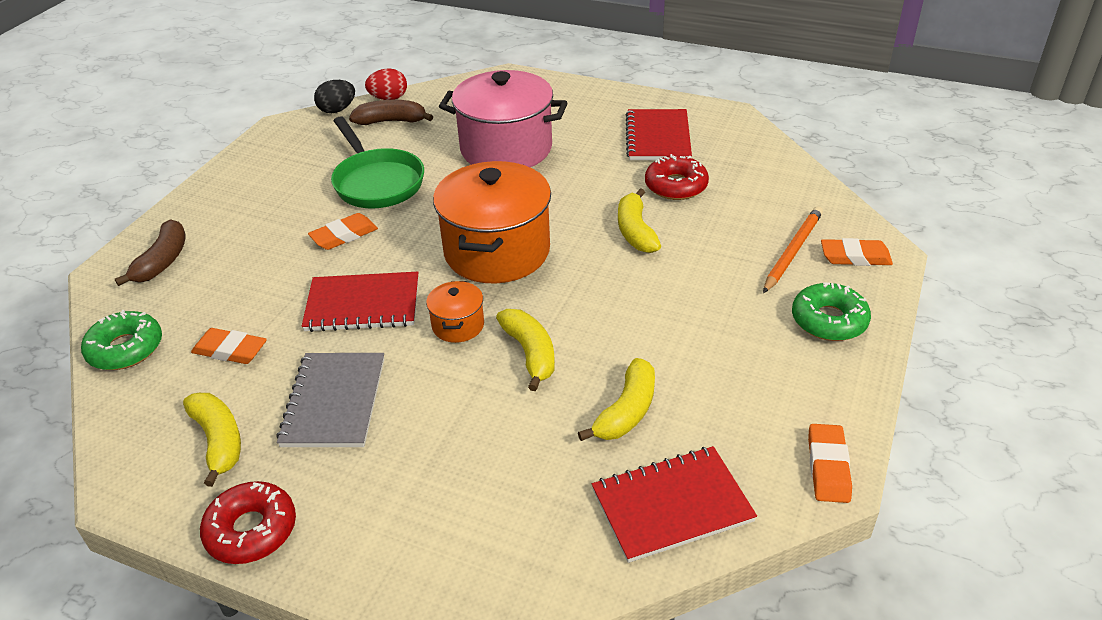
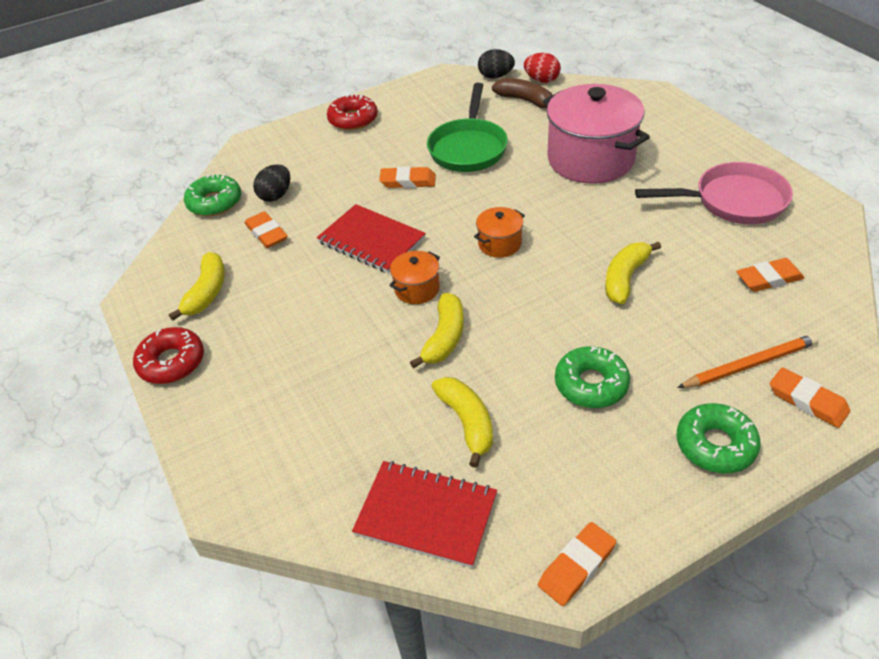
camera: 40 degrees right, 5 degrees up
(162, 261) = (285, 150): brown banana -> none
(200, 310) = (275, 195): none -> black egg
(334, 402) = (290, 303): grey notebook -> none
(497, 251) = (499, 244): orange pot -> orange pot, size x0.45
(626, 411) = (467, 423): yellow banana -> yellow banana turned 90 degrees counterclockwise
(658, 137) = (733, 201): red notebook -> pink pan
(676, 186) = (702, 253): red donut -> red donut (353, 119)
(694, 325) = (591, 384): none -> green donut
(742, 183) = (768, 279): none -> orange eraser

